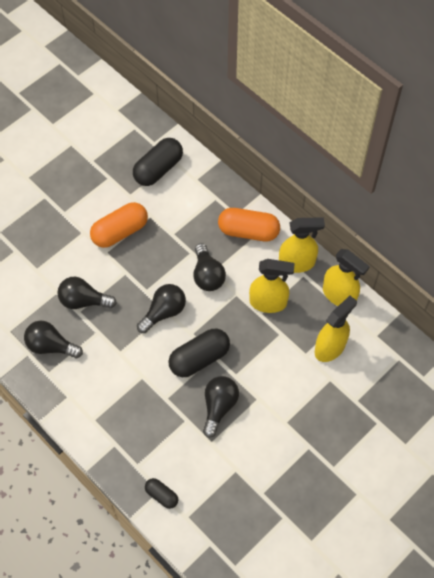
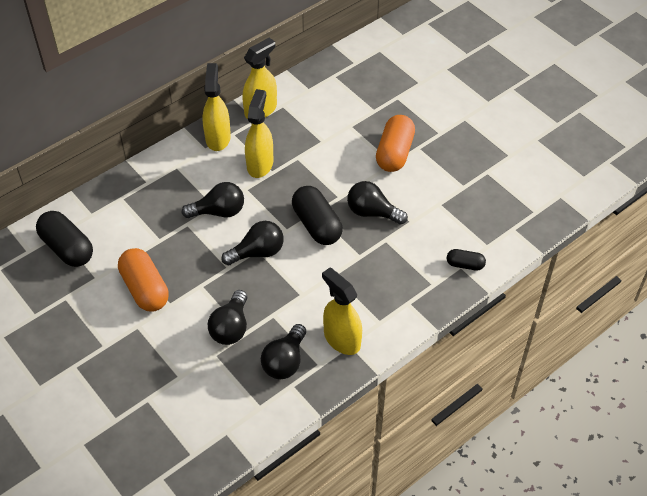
camera: 85 degrees left, 10 degrees down
(161, 495) = (465, 265): black capsule -> black capsule turned 60 degrees clockwise
(164, 312) = (257, 252): black light bulb -> black light bulb turned 105 degrees clockwise
(248, 231) = (171, 173): orange capsule -> orange capsule (394, 153)
(330, 347) = (316, 122): yellow spray bottle -> yellow spray bottle (341, 339)

